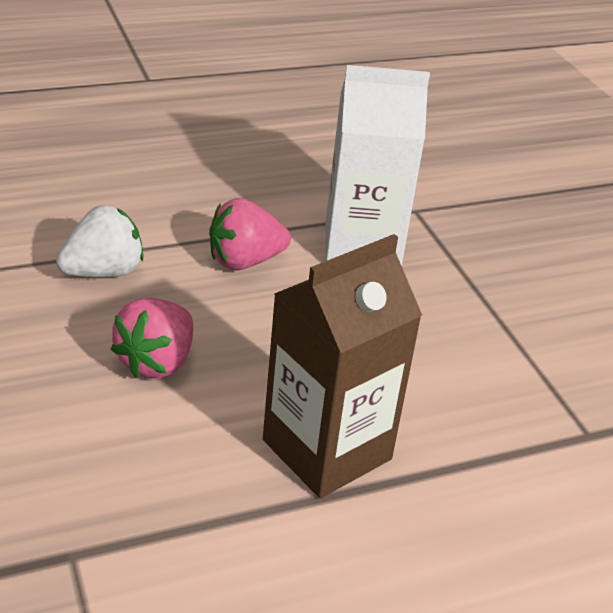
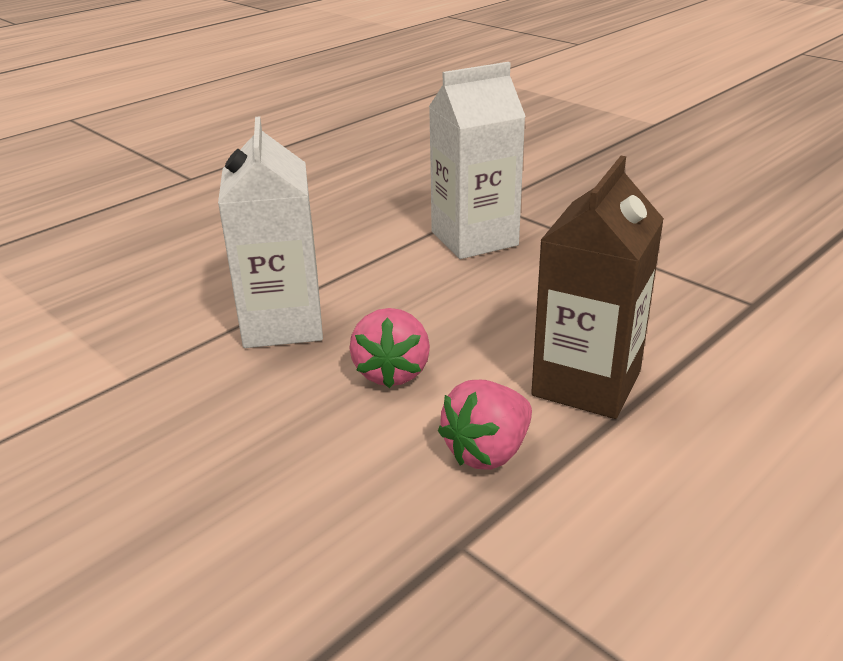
camera: 20 degrees left, 5 degrees down
(103, 272) = (282, 323): white strawberry -> white carton
(245, 261) = (394, 278): pink strawberry -> pink strawberry (487, 452)

